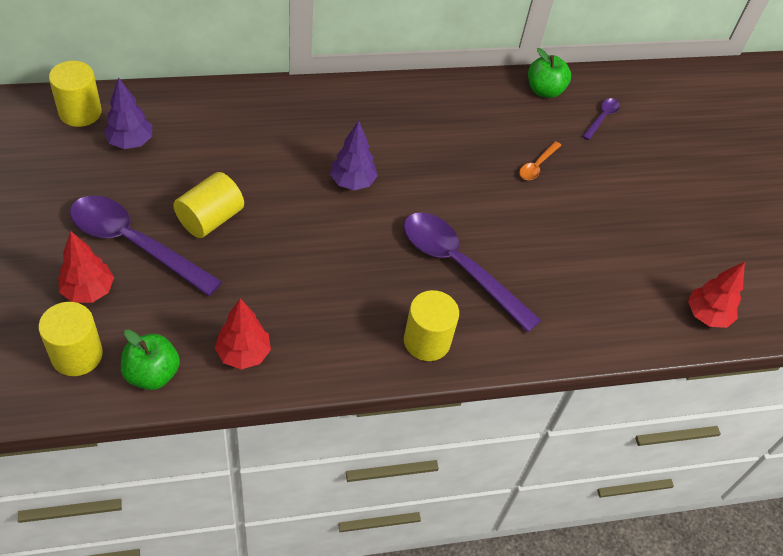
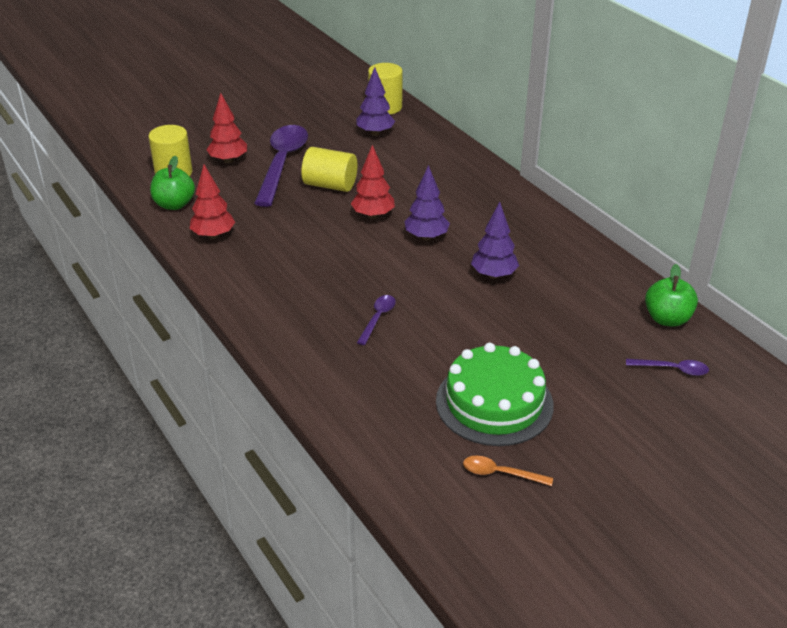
camera: 75 degrees right, 15 degrees down
(427, 341) = (282, 320): yellow cylinder -> none
(436, 162) = (494, 275): none -> purple tree
(459, 267) = (378, 318): purple spoon -> purple spoon, size x0.44
(537, 165) = (551, 337): orange spoon -> orange spoon (500, 473)
(600, 235) = (494, 403): none -> green cake
(706, 315) = (446, 511): red tree -> red tree (373, 215)

